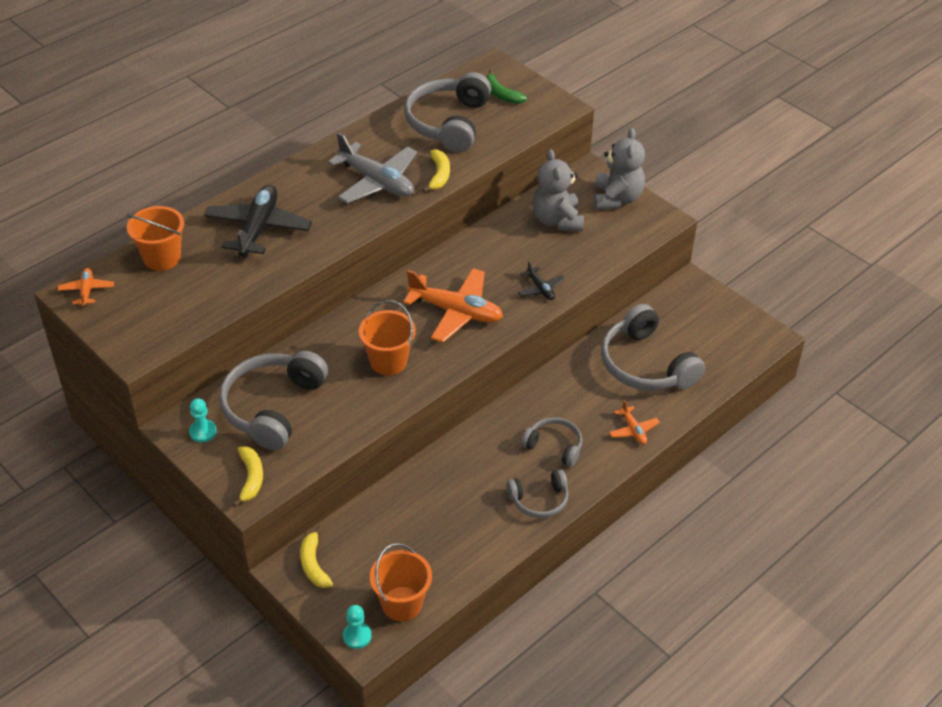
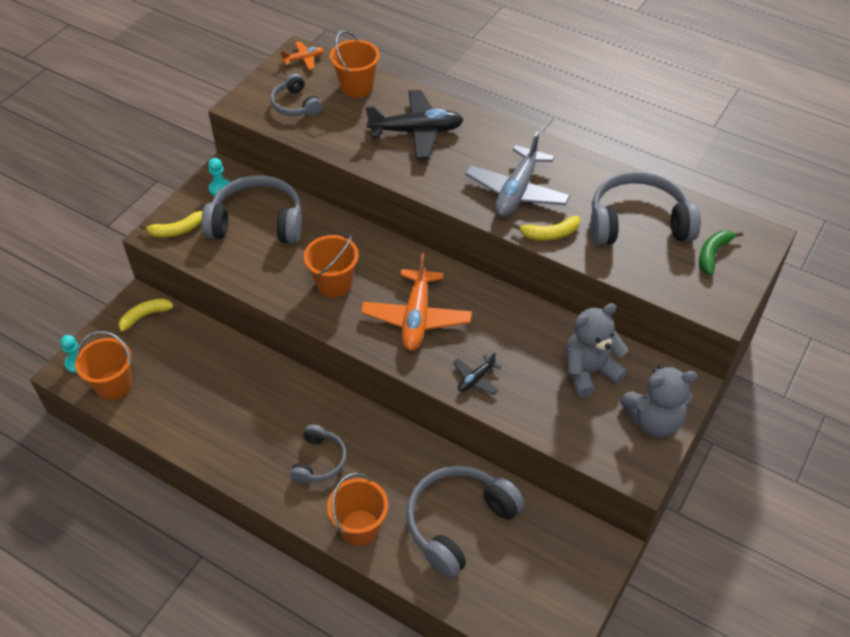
camera: 75 degrees right, 5 degrees up
(539, 500) = (247, 462): grey headphones -> grey headphones (295, 105)
(633, 430) = (360, 527): orange plane -> orange bucket

